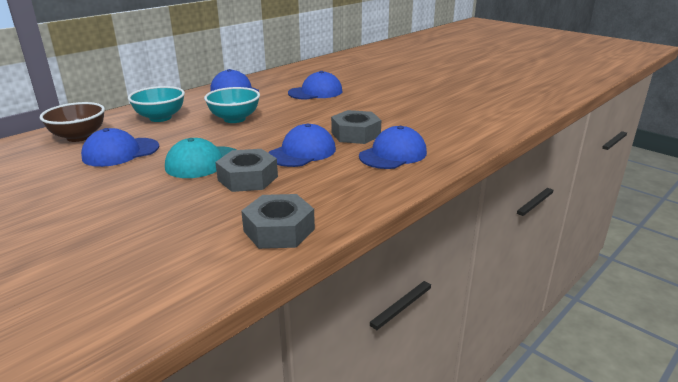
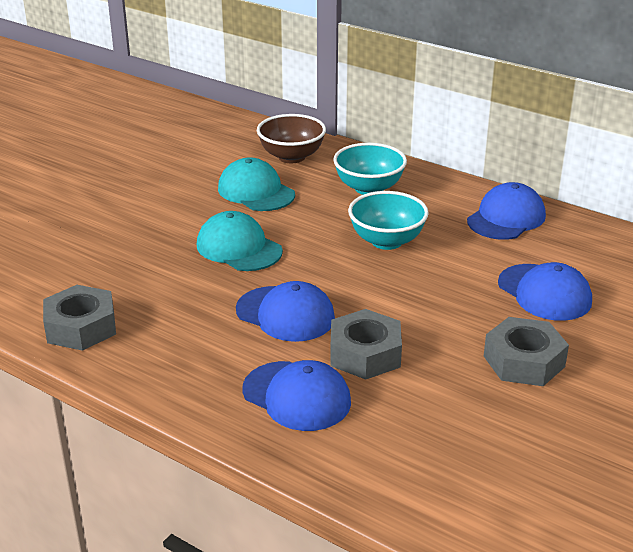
camera: 80 degrees right, 5 degrees up
(121, 152) = (256, 191): blue cap -> turquoise cap
(248, 178) = (201, 286): grey nut -> grey nut (524, 361)

